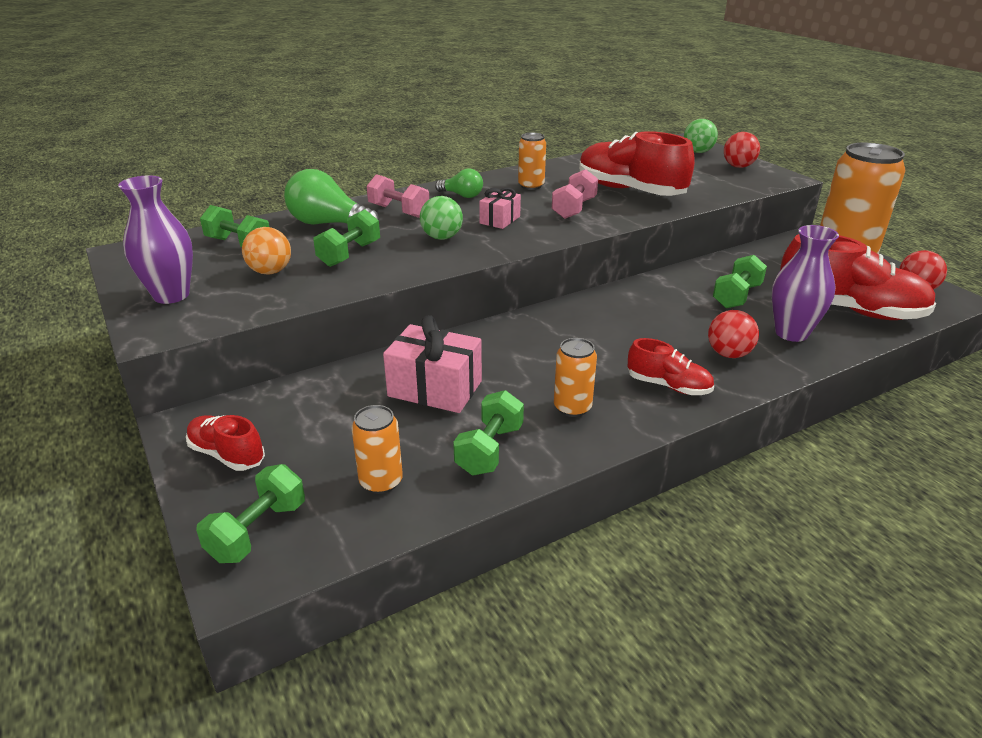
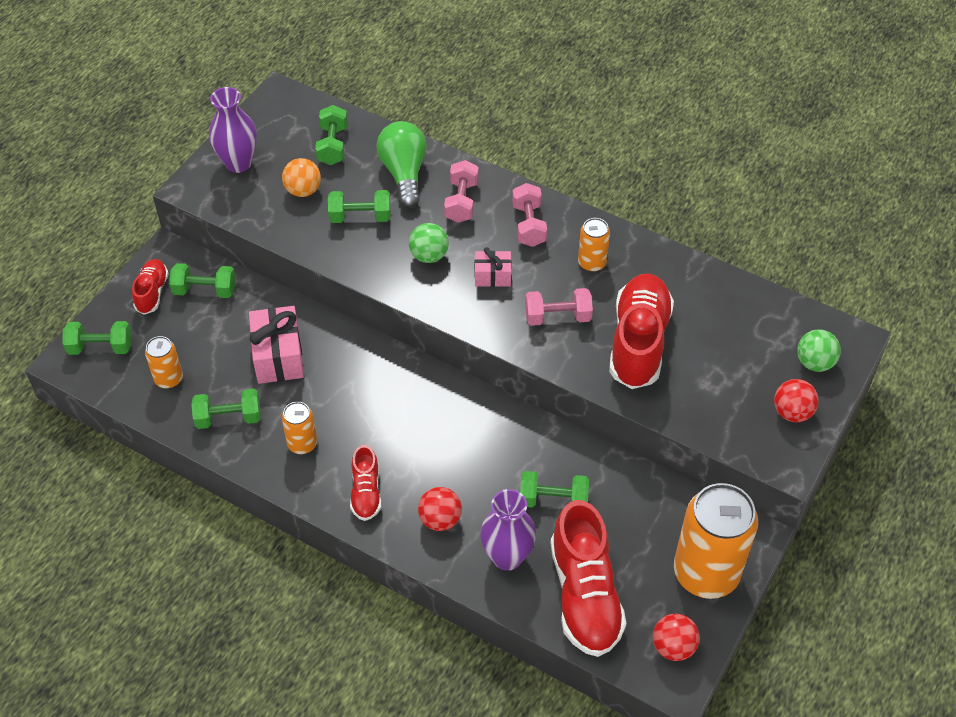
camera: 60 degrees right, 20 degrees up
(279, 412) = (205, 290): none -> green dumbbell
(462, 195) = (528, 225): green light bulb -> pink dumbbell

